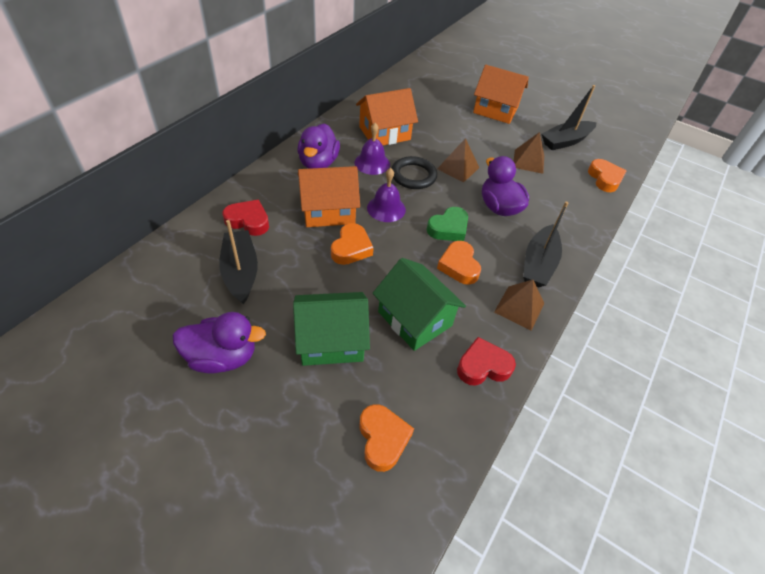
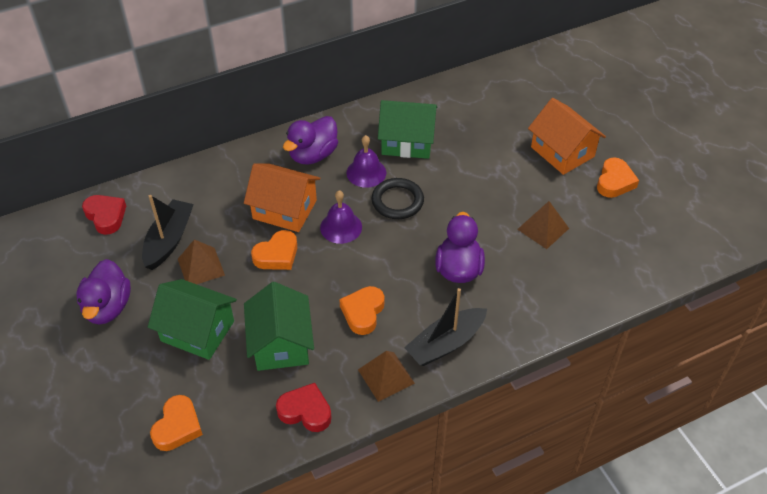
camera: 35 degrees right, 0 degrees up
(222, 357) = (108, 307): purple duck -> purple duck turned 60 degrees clockwise
(248, 221) = (207, 194): red heart -> red heart (106, 216)
(384, 133) = (407, 142): orange house -> green house
(448, 228) = (385, 271): green heart -> none
(458, 168) = (453, 209): brown pyramid -> brown pyramid (201, 267)
(565, 141) = (614, 219): black boat -> none
(605, 179) = (618, 282): orange heart -> orange heart (614, 182)

